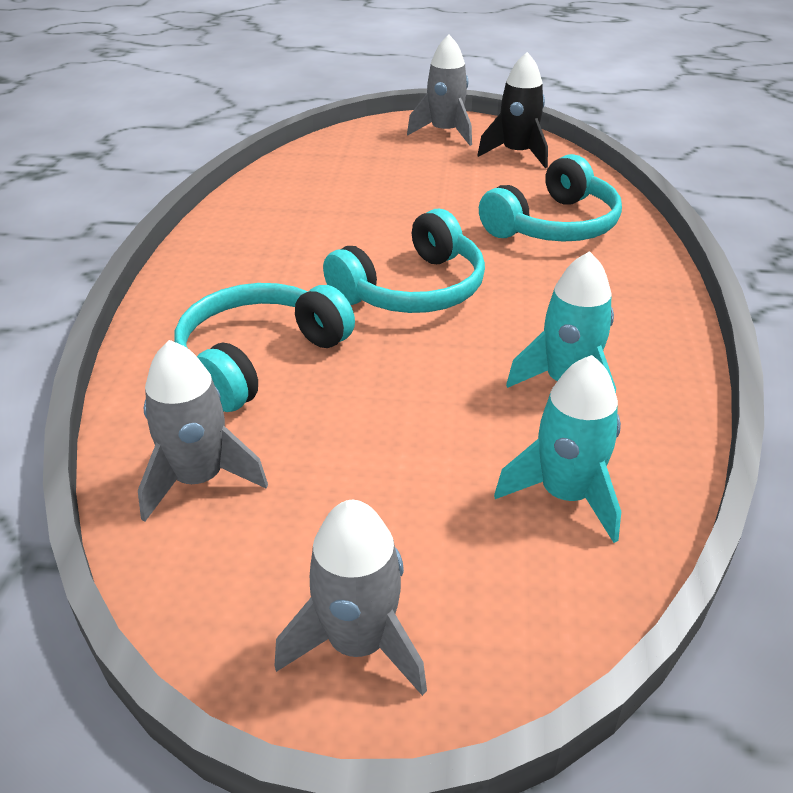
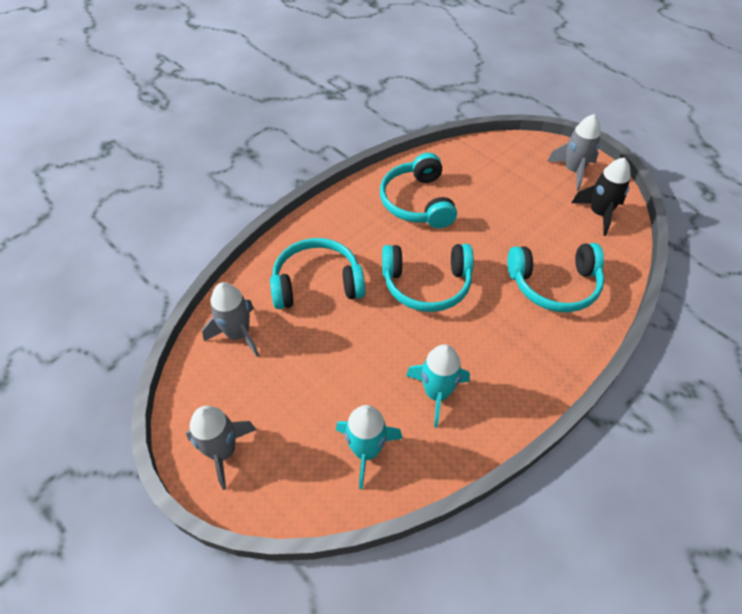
camera: 40 degrees right, 15 degrees up
(298, 222) = (417, 202): none -> turquoise headphones

